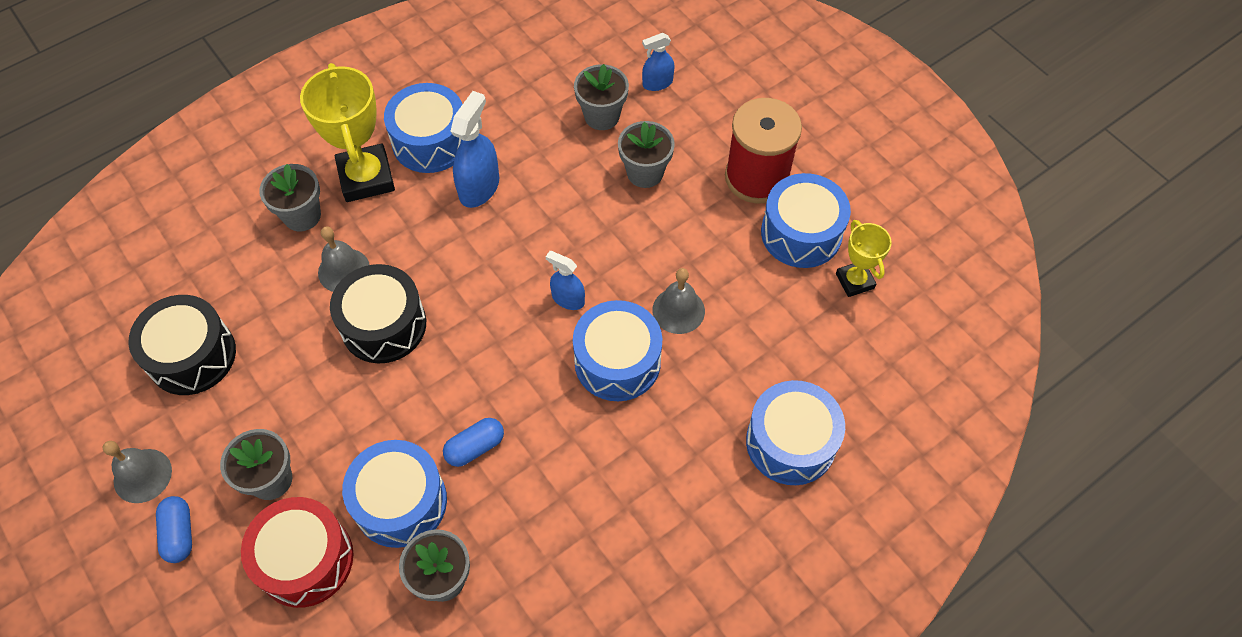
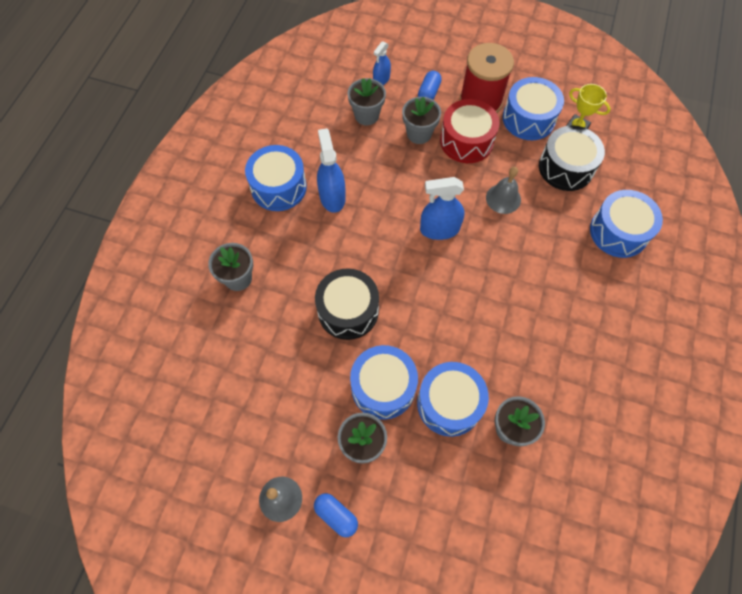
camera: 35 degrees left, 5 degrees up
(192, 356) = (245, 406): black drum -> black drum (566, 167)
(305, 559) = (425, 474): red drum -> red drum (466, 141)
(344, 270) = (294, 294): grey bell -> none
(366, 177) = (258, 231): yellow trophy -> none
(475, 447) = (462, 344): blue capsule -> blue capsule (428, 93)
(568, 299) = (439, 229): blue spray bottle -> blue spray bottle, size x1.64
(617, 361) = (496, 246): blue drum -> blue drum (383, 387)

